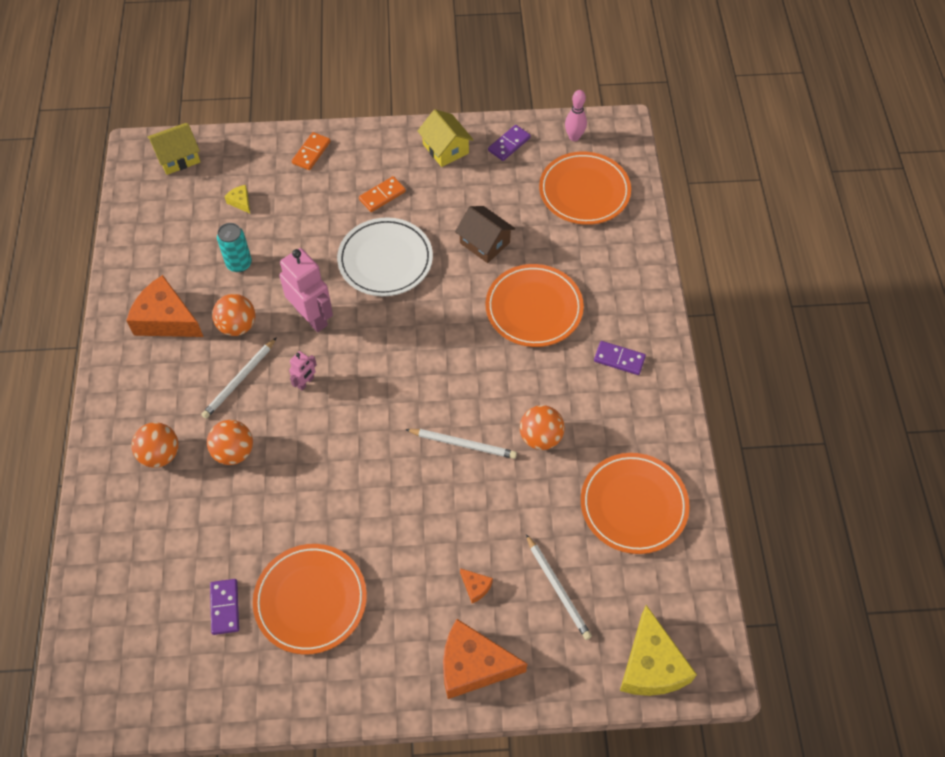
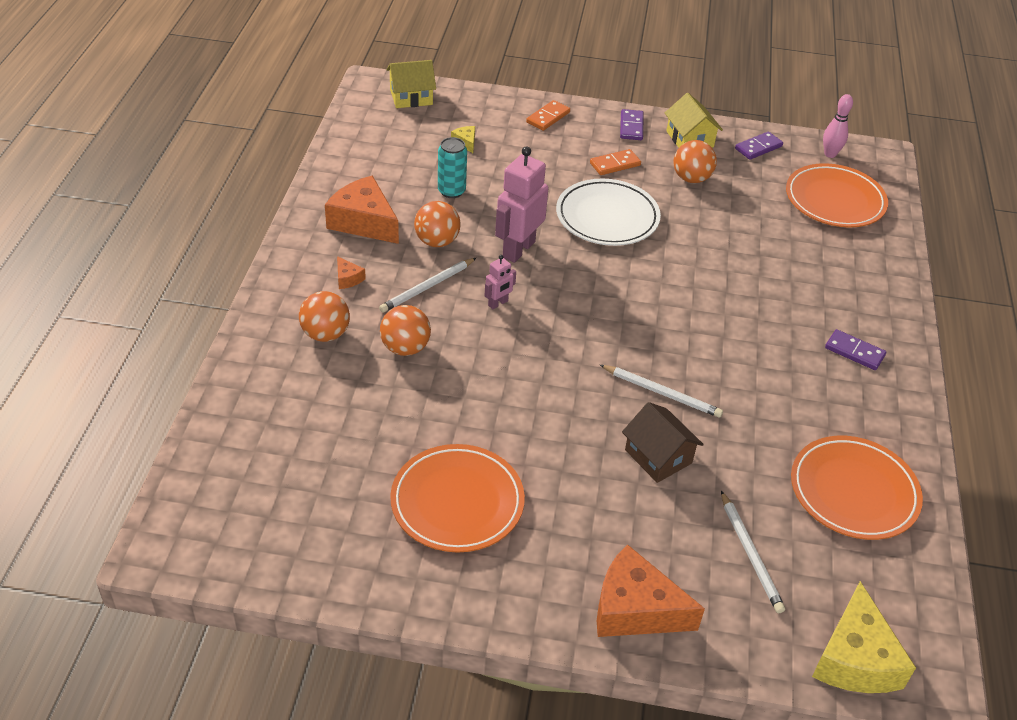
camera: 10 degrees right, 15 degrees down
(225, 607) = (358, 488): purple domino -> purple domino (631, 127)
(312, 317) = (518, 249): pink robot -> pink robot turned 120 degrees counterclockwise
(475, 587) = (652, 531): orange cheese -> orange cheese (348, 279)
(485, 243) = (718, 223): brown house -> brown house (658, 456)
(534, 308) = (763, 288): orange plate -> none
(540, 437) = (752, 405): orange ball -> orange ball (691, 178)

